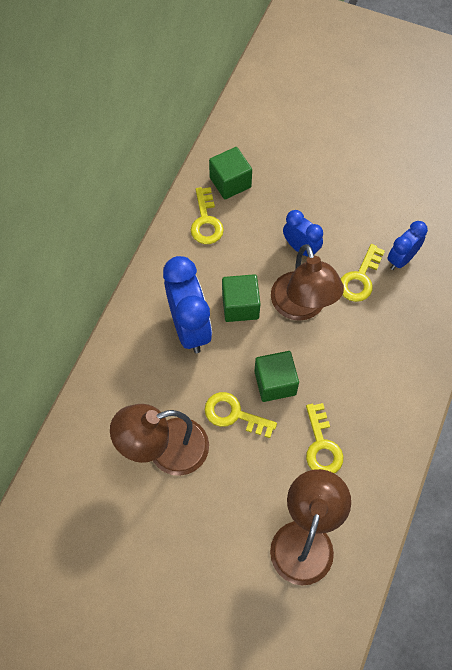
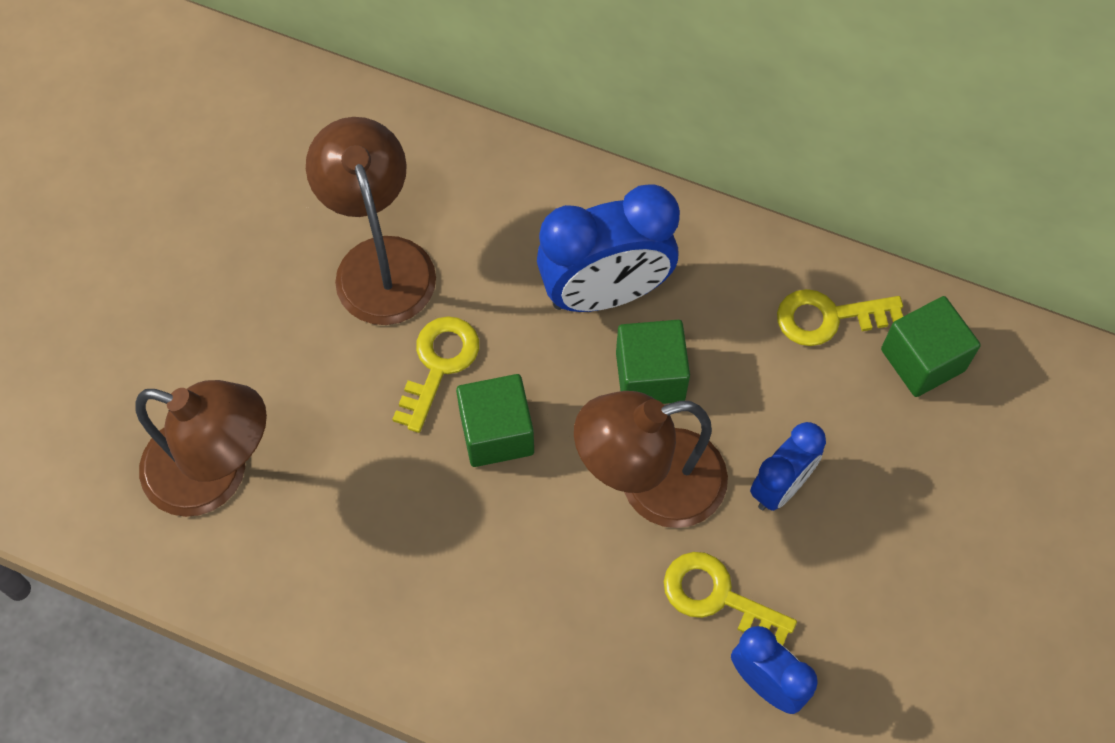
camera: 90 degrees right, 0 degrees up
(322, 445) = (375, 508): yellow key -> none

